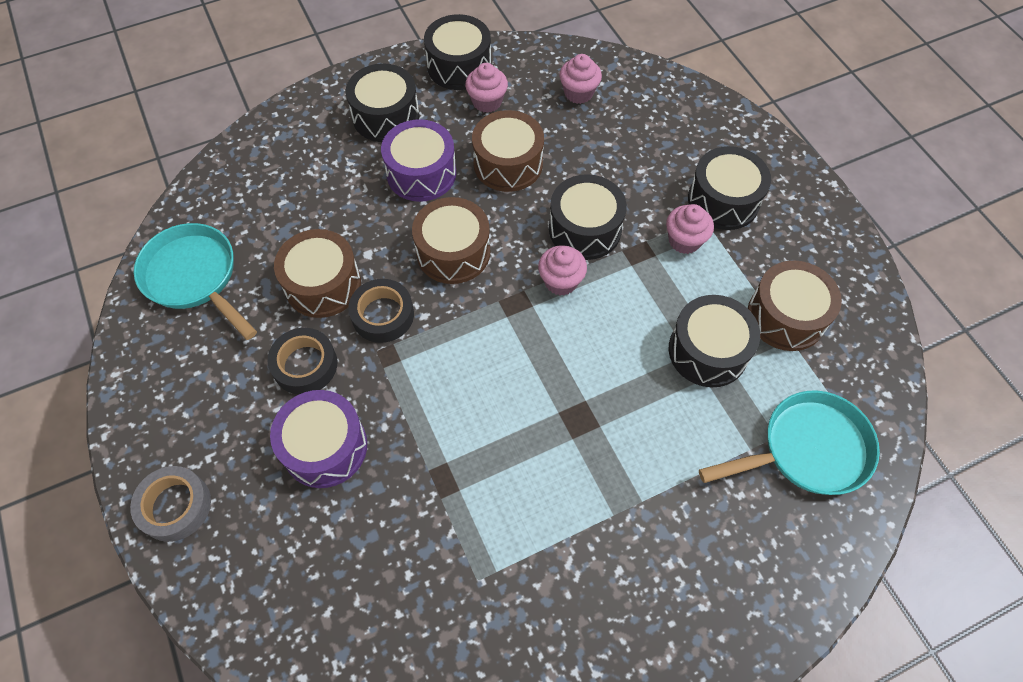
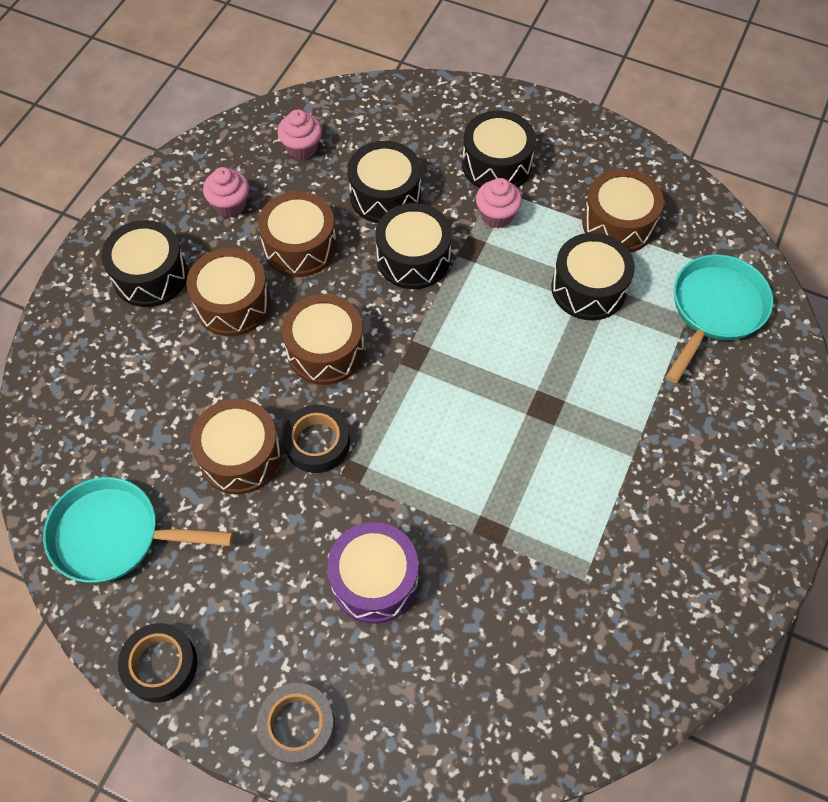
camera: 40 degrees left, 0 degrees up
(305, 365) = (292, 531): black tape -> black tape (160, 665)
(421, 173) = (233, 304): purple drum -> brown drum
(459, 66) = (174, 189): black drum -> black drum (385, 195)
(561, 281) = (434, 313): pink cupcake -> none

